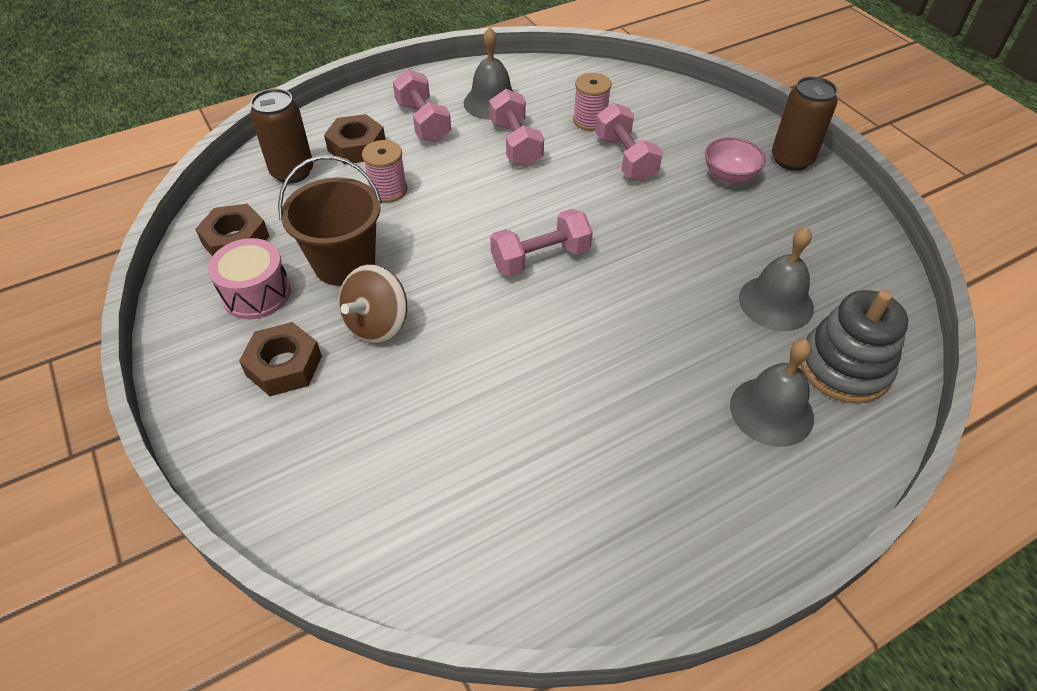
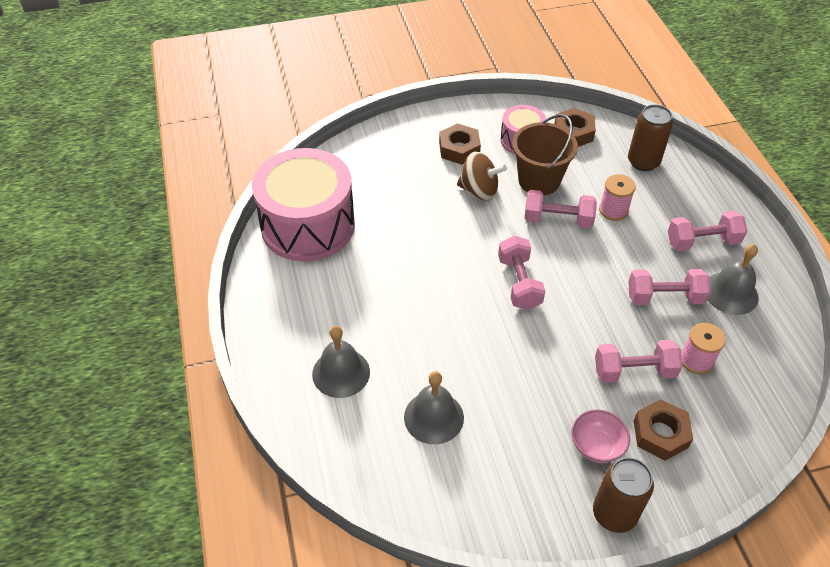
camera: 105 degrees right, 0 degrees up
(357, 146) = (671, 198): brown nut -> brown nut (660, 434)
(377, 324) = (479, 190): brown spinning top -> brown spinning top turned 150 degrees clockwise
(418, 237) = (557, 220): none -> pink dumbbell
(515, 544) = (308, 225): none -> pink drum
(844, 367) = (359, 434): grey stacking toy -> none

